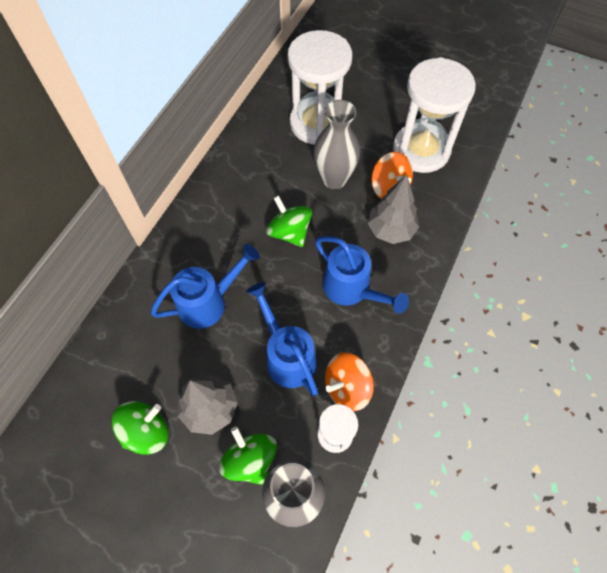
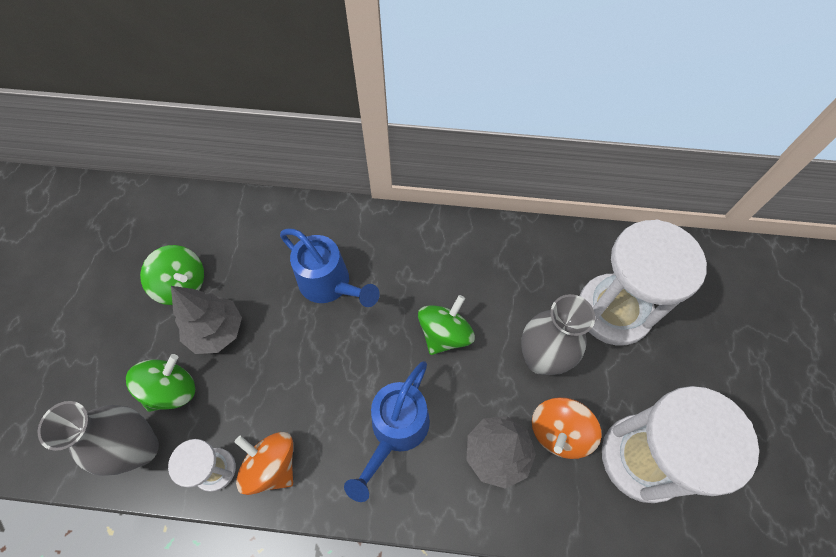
camera: 70 degrees right, 0 degrees up
(287, 356) = (292, 386): blue watering can -> none

